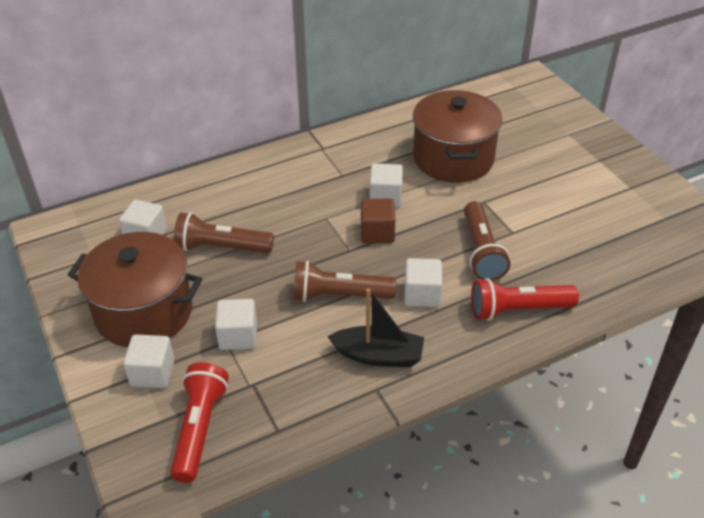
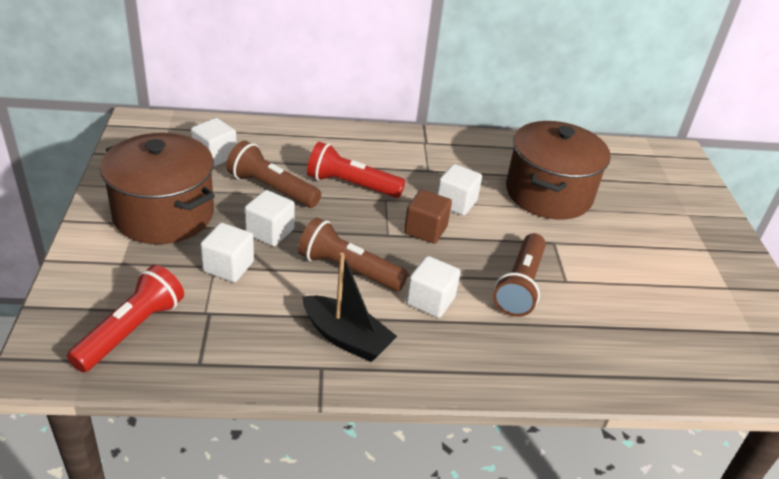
camera: 20 degrees right, 5 degrees down
(152, 373) = (130, 266): white cube -> white cube (270, 232)
(518, 309) = (522, 354): red flashlight -> red flashlight (351, 185)

